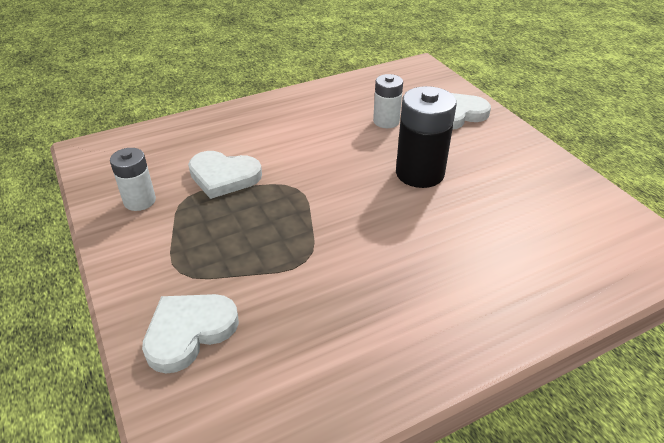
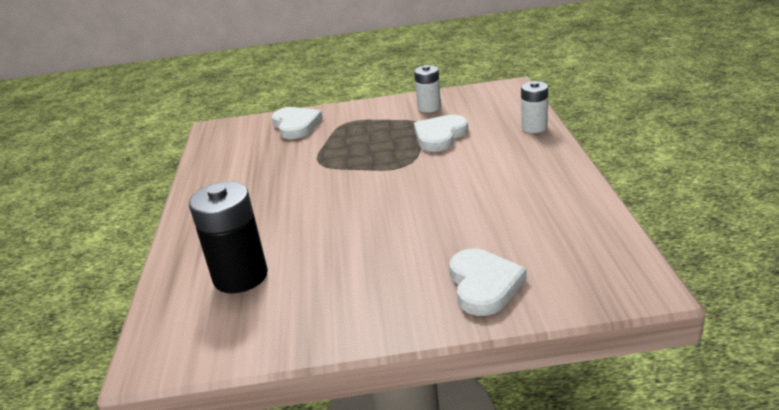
camera: 115 degrees right, 10 degrees down
(386, 121) = (490, 227): white battery -> white battery (534, 127)
(419, 173) = (382, 230): black battery -> black battery (240, 276)

